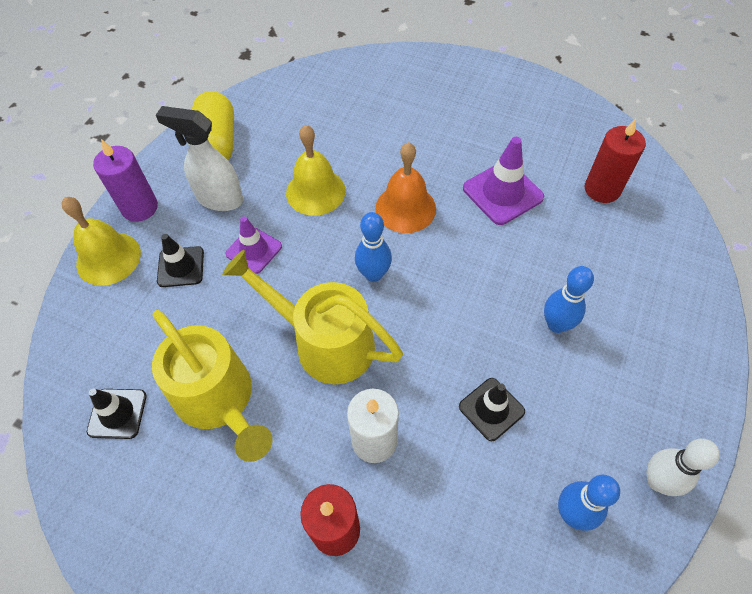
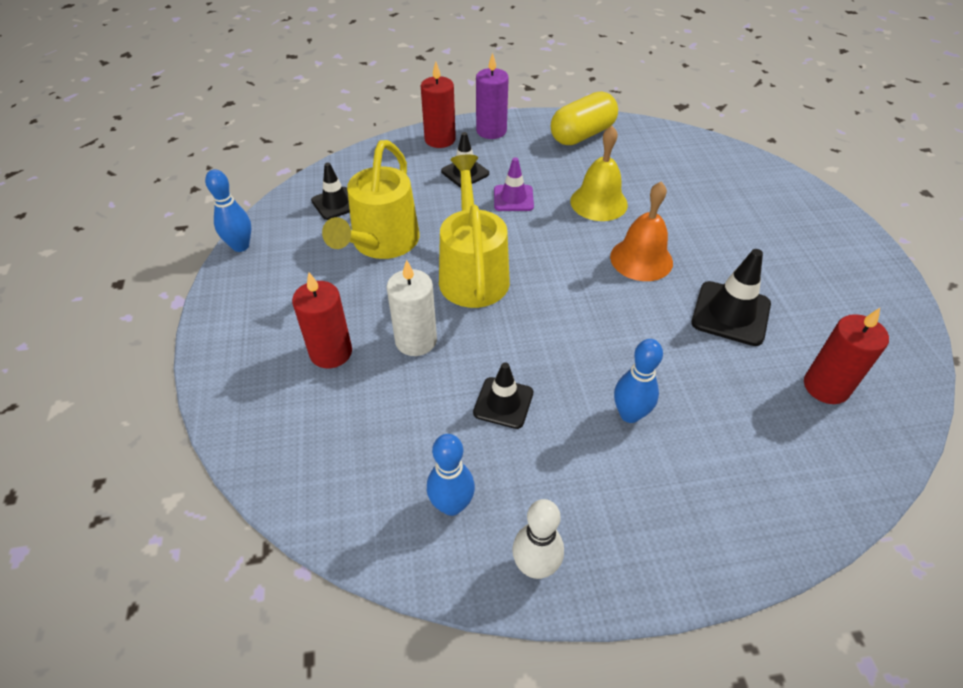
camera: 55 degrees right, 10 degrees down
(108, 258) = (440, 139): yellow bell -> red candle
(219, 199) = (537, 160): white spray bottle -> none
(373, 274) = (558, 271): blue bowling pin -> blue bowling pin (240, 246)
(502, 193) = (730, 313): purple traffic cone -> black traffic cone

